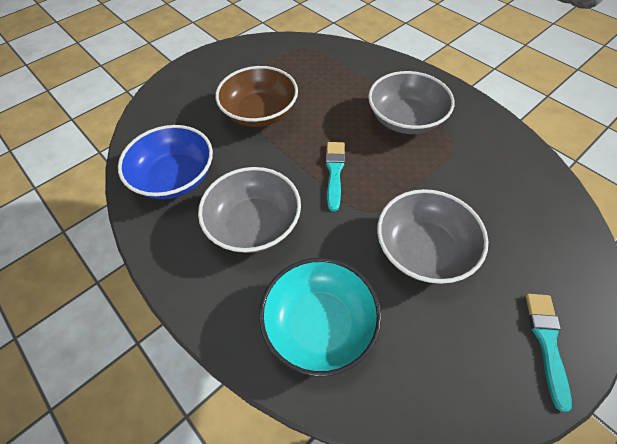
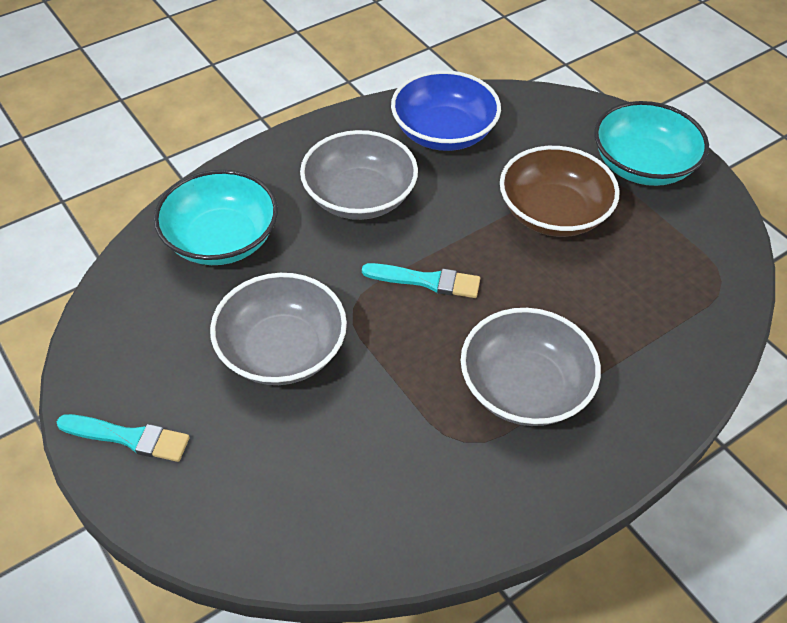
camera: 95 degrees right, 5 degrees down
(212, 75) = (642, 165): none -> turquoise bowl

